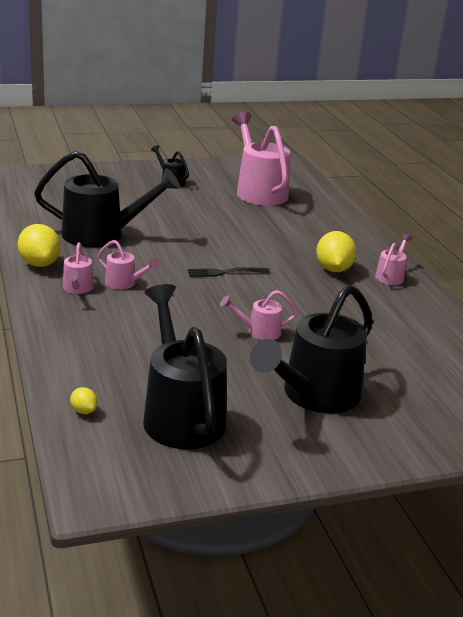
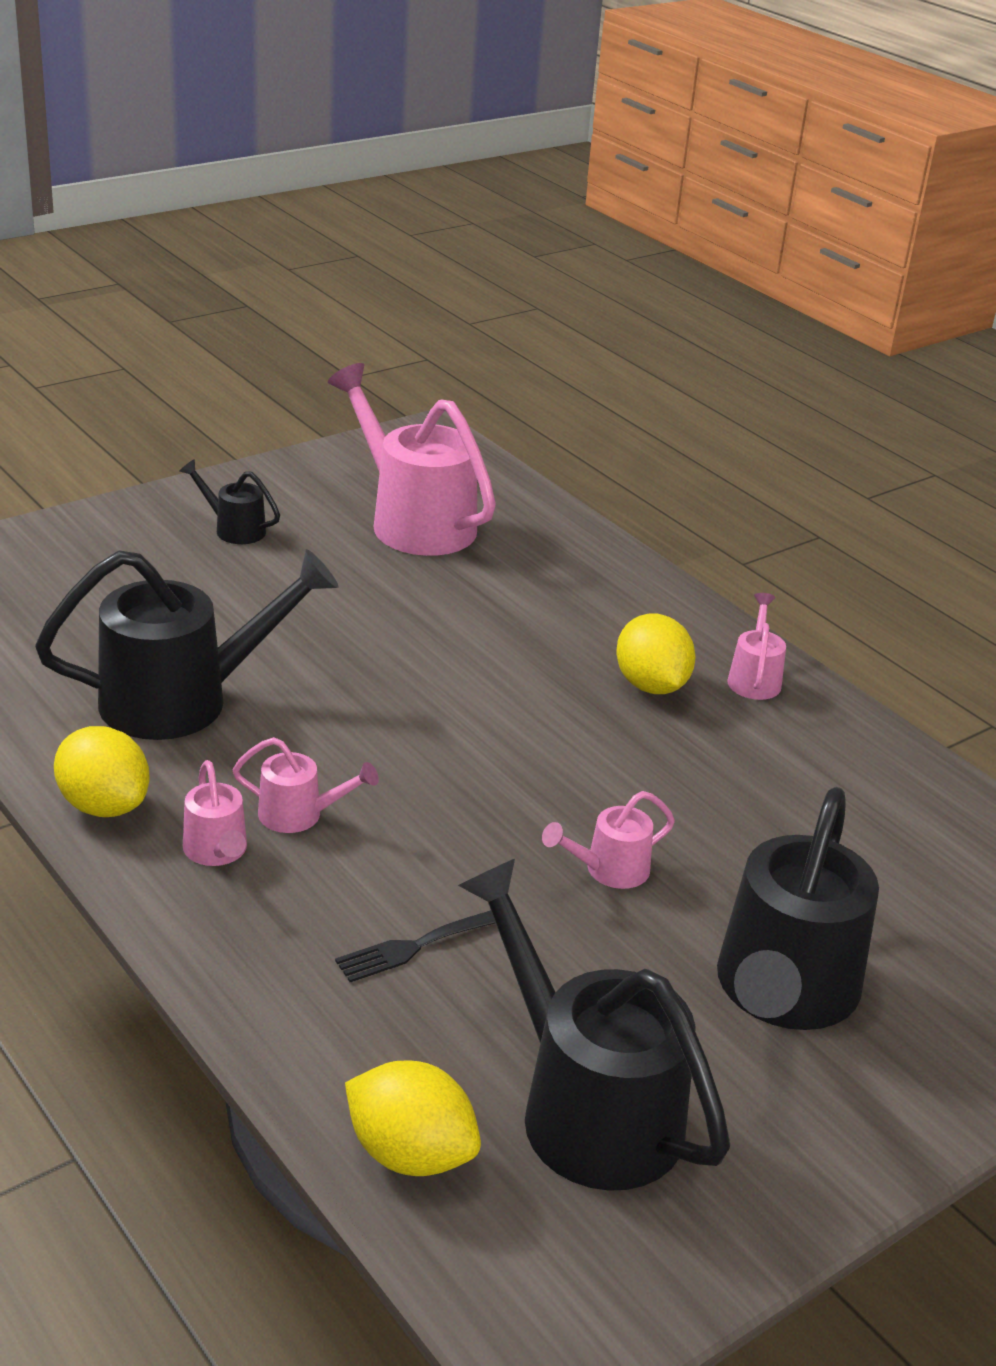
camera: 20 degrees left, 5 degrees up
(83, 411) = (410, 1154): yellow lemon -> yellow lemon, size x2.10
(225, 272) = (468, 740): black fork -> black fork (419, 945)

